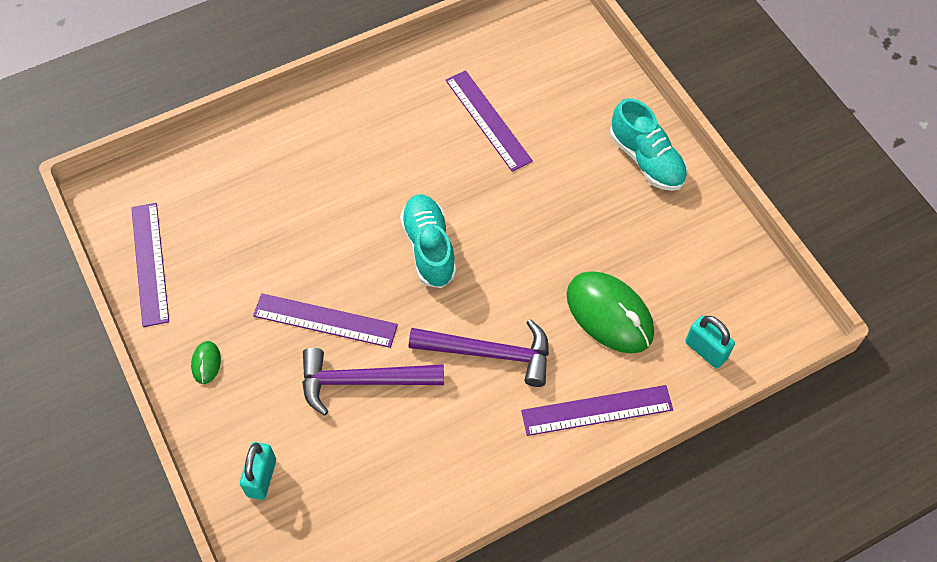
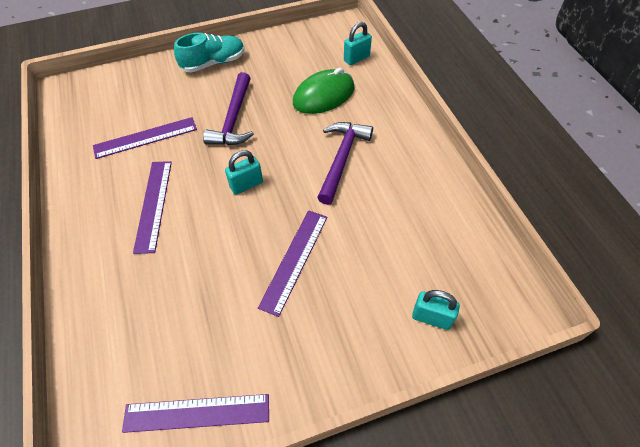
camera: 80 degrees left, 5 degrees down
(206, 363) = (318, 360): green mouse -> none
(363, 381) = (353, 238): purple hammer -> purple hammer (234, 119)
(429, 248) = (246, 185): turquoise shoe -> turquoise padlock
(597, 410) = (391, 110): purple ruler -> purple ruler (154, 205)

